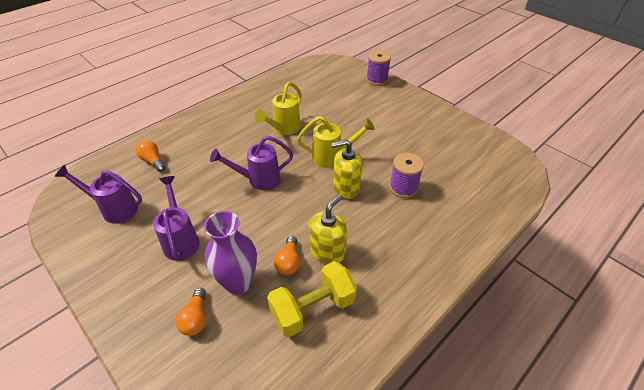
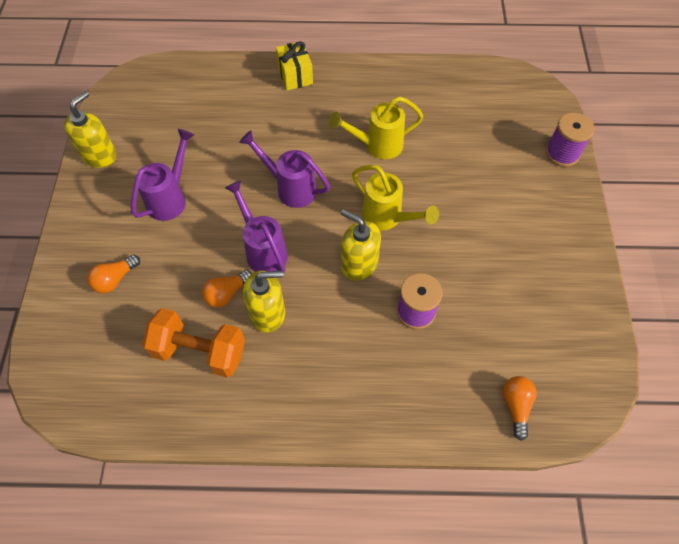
camera: 45 degrees right, 15 degrees up
(88, 253) = (99, 155): none -> yellow soap dispenser
(114, 209) = (152, 125): purple watering can -> purple watering can (263, 249)
(153, 161) = (225, 95): orange light bulb -> orange light bulb (516, 406)
(190, 125) = (295, 76): none -> yellow gift
(238, 282) = (171, 276): purple vase -> none
(312, 308) = (199, 351): yellow dumbbell -> orange dumbbell

